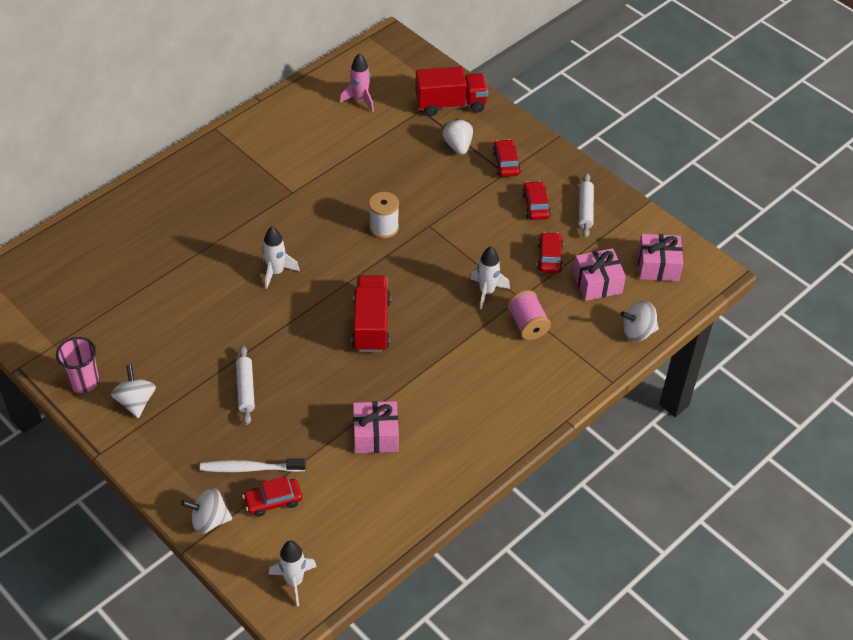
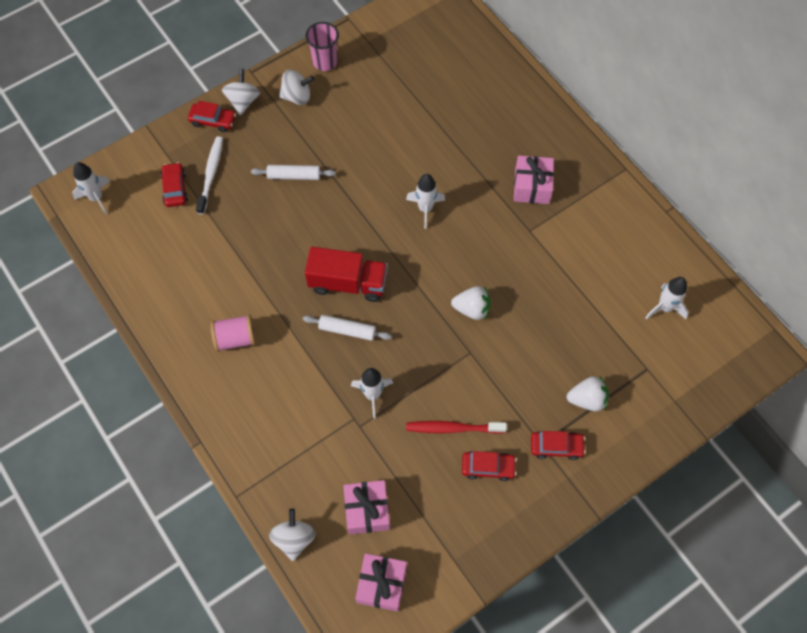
camera: 100 degrees right, 15 degrees up
(209, 520) = (168, 143): white spinning top -> white spinning top (243, 101)
(360, 100) = (664, 307): pink rocket -> white rocket
(375, 435) = (221, 272): pink gift -> pink gift (532, 186)
(384, 227) = (472, 309): white spool -> white strawberry
(450, 104) = (655, 402): red truck -> none
(506, 231) = (453, 428): none -> red toothbrush
(527, 324) = (323, 427): pink spool -> pink spool (235, 339)
(549, 257) = (410, 467): red car -> red car (213, 121)
(585, 209) = (476, 521): white rolling pin -> white rolling pin (347, 330)

